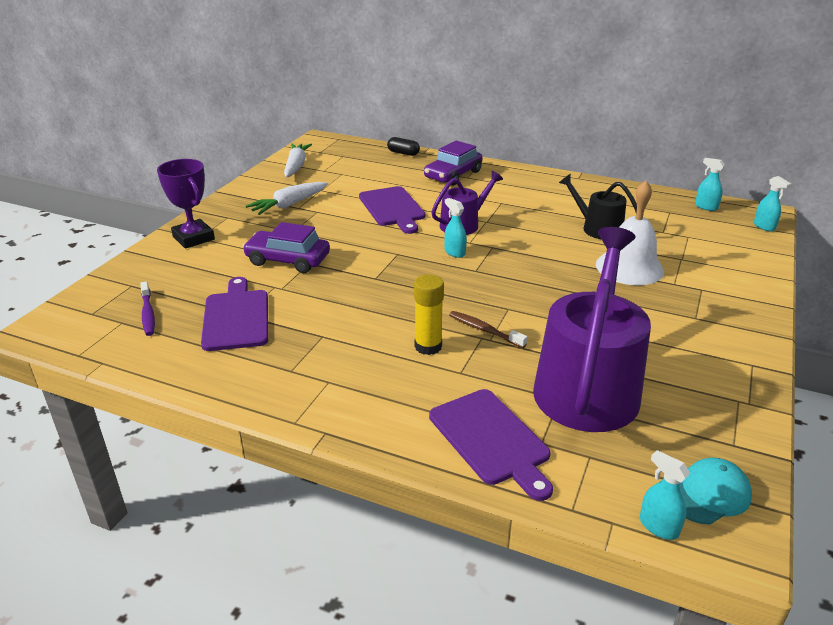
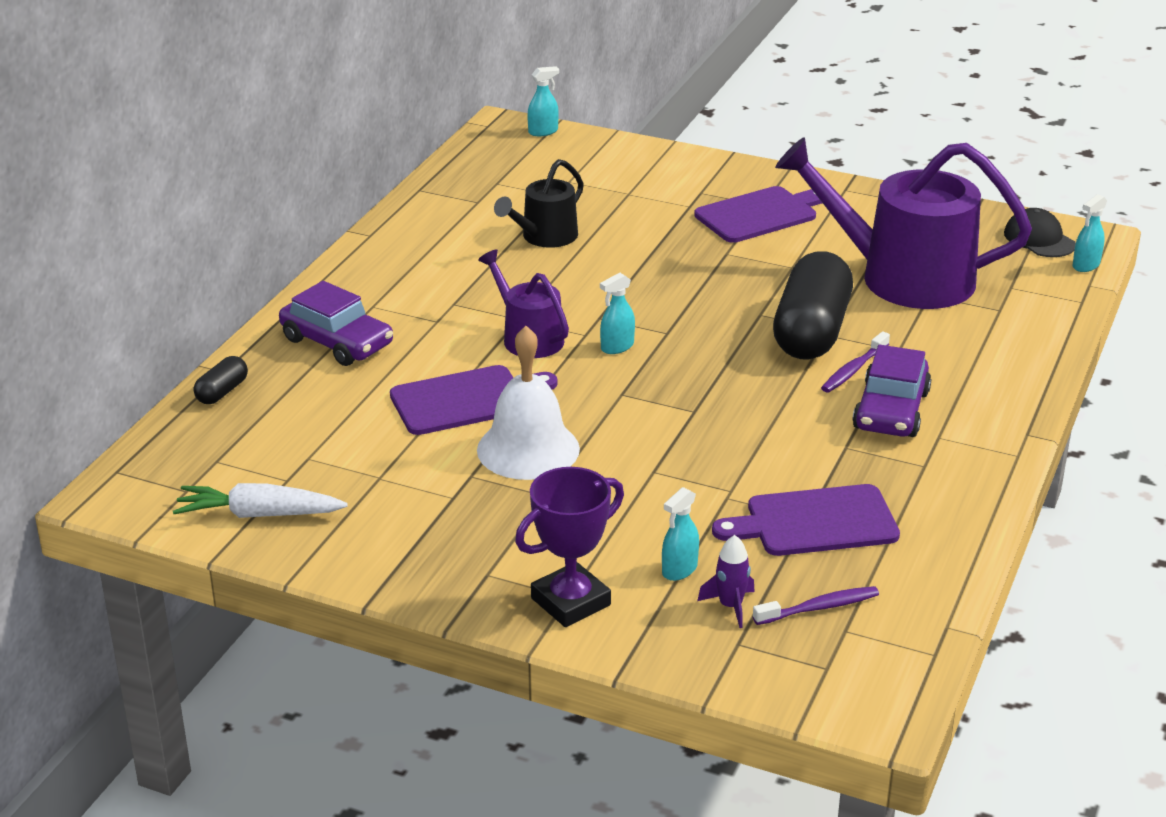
camera: 90 degrees left, 0 degrees up
(165, 284) = (730, 606): none -> purple rocket
(288, 205) = (443, 508): white carrot -> none
(288, 260) = (646, 491): purple car -> purple car (891, 410)
(428, 346) = (853, 370): yellow glue stick -> purple toothbrush
(484, 330) = (811, 332): brown toothbrush -> black capsule
(491, 439) = (1005, 335): purple cutting board -> purple cutting board (760, 214)
(629, 267) = (653, 227): white bell -> white bell (528, 449)
(706, 207) = (483, 157): turquoise spray bottle -> turquoise spray bottle (679, 570)
(708, 494) = (1039, 239): turquoise cap -> black cap

